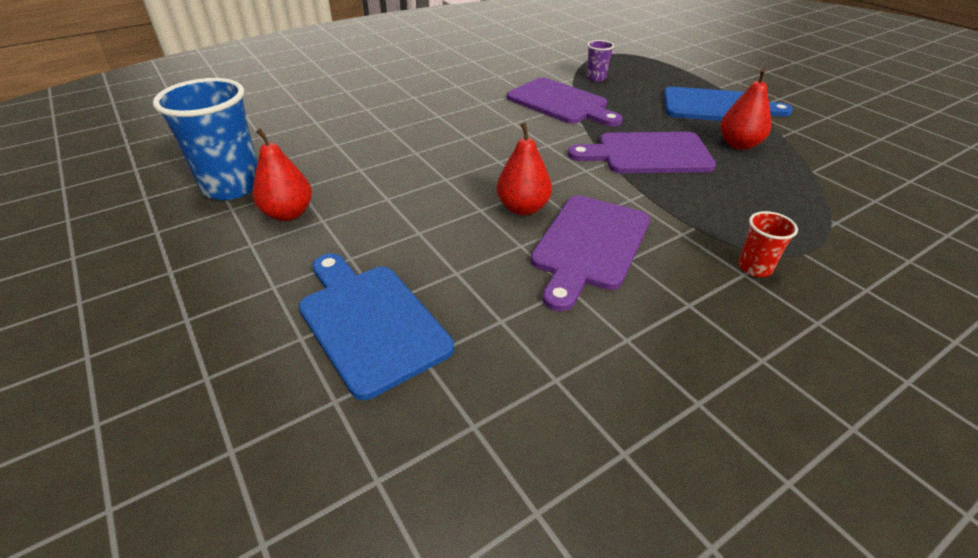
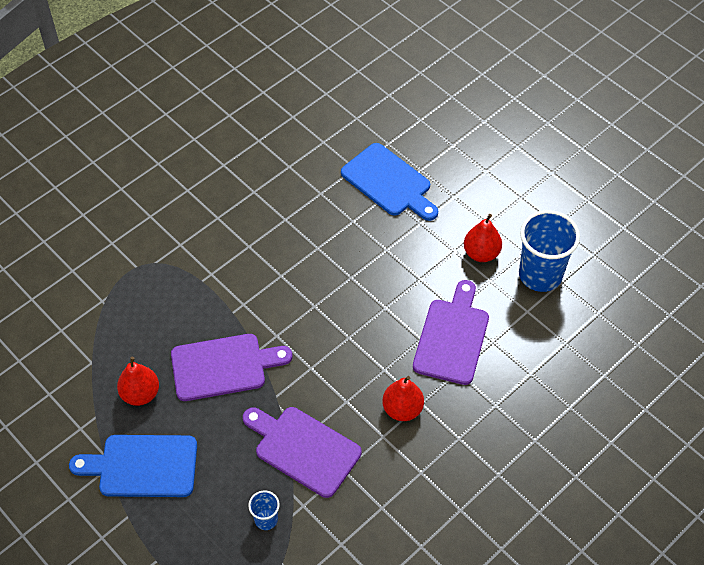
camera: 170 degrees right, 15 degrees up
(523, 208) = (320, 283): red pear -> red pear (402, 409)
(589, 245) = (273, 254): purple cutting board -> purple cutting board (452, 337)
(596, 78) = (266, 519): purple cup -> blue cup
(754, 267) = (172, 250): red cup -> none

